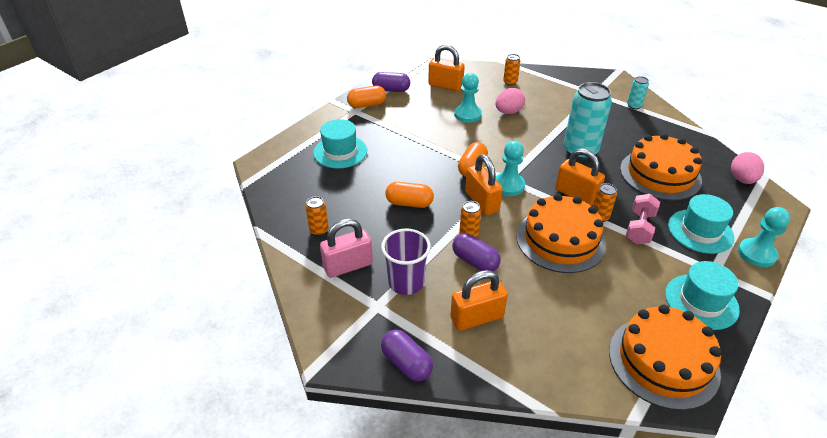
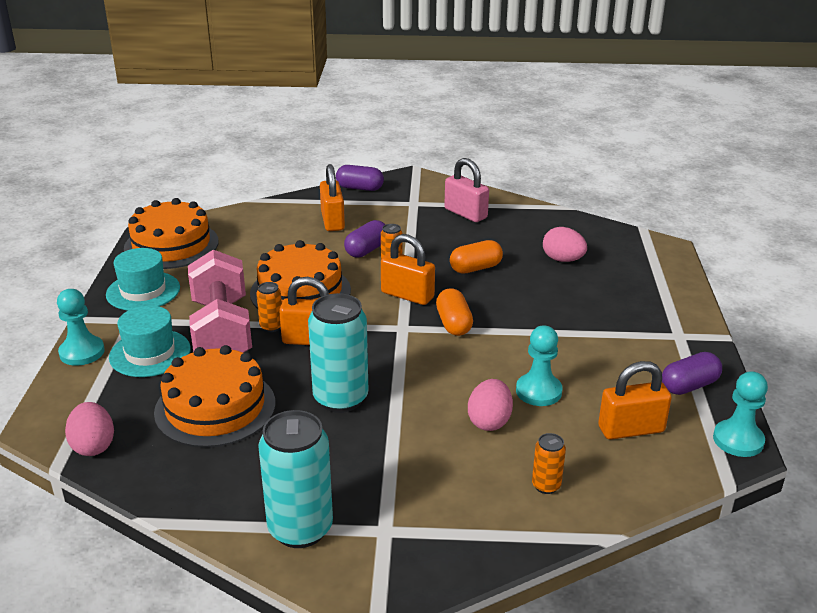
camera: 145 degrees right, 10 degrees down
(319, 230) = (522, 223): orange can -> none
(340, 152) = (612, 285): turquoise hat -> none
(341, 183) = (562, 260): none -> pink egg
(348, 266) = (465, 213): pink padlock -> pink padlock turned 75 degrees counterclockwise
(367, 105) = (679, 349): orange capsule -> none
(406, 282) = (408, 220): purple cup -> none
(475, 261) = (367, 250): purple capsule -> purple capsule turned 60 degrees counterclockwise
(477, 317) = (332, 221): orange padlock -> orange padlock turned 45 degrees counterclockwise
(508, 185) = (394, 321): turquoise pawn -> turquoise pawn (738, 440)
(634, 106) = (300, 529): turquoise can -> turquoise can, size x2.11
(639, 228) = (222, 331): pink dumbbell -> pink dumbbell, size x1.88

